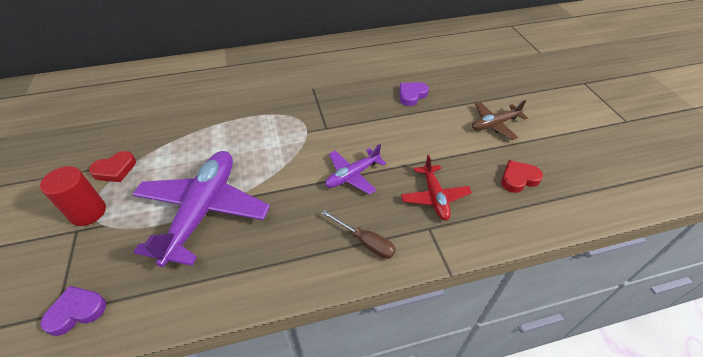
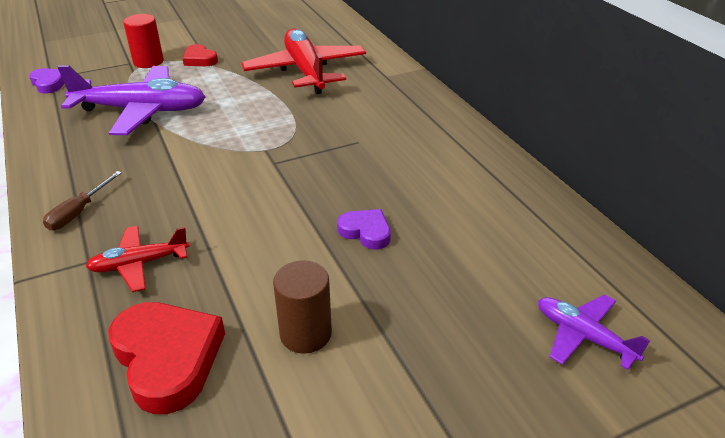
camera: 80 degrees right, 10 degrees down
(191, 103) = (306, 71): none -> red plane
(352, 175) = (185, 192): purple plane -> purple plane (583, 336)
(494, 124) = (305, 334): brown plane -> brown cylinder
(518, 179) = (167, 359): red heart -> red heart, size x1.81

